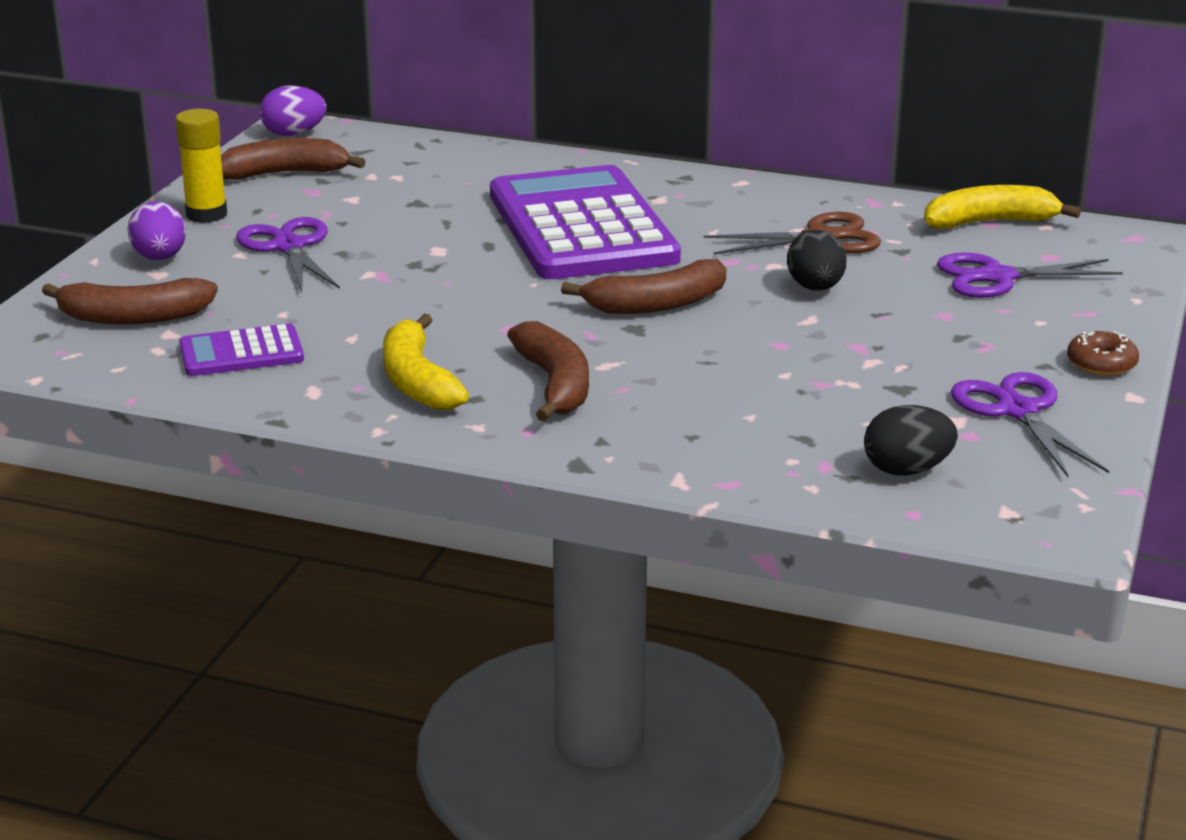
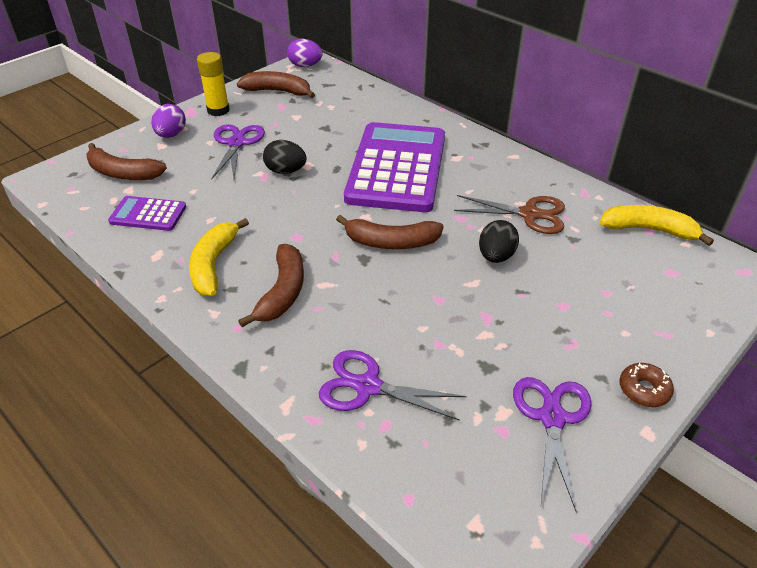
camera: 25 degrees right, 15 degrees up
(906, 470) = (435, 451): black egg -> black egg (285, 171)
(997, 277) = (622, 281): purple scissors -> purple scissors (367, 386)

